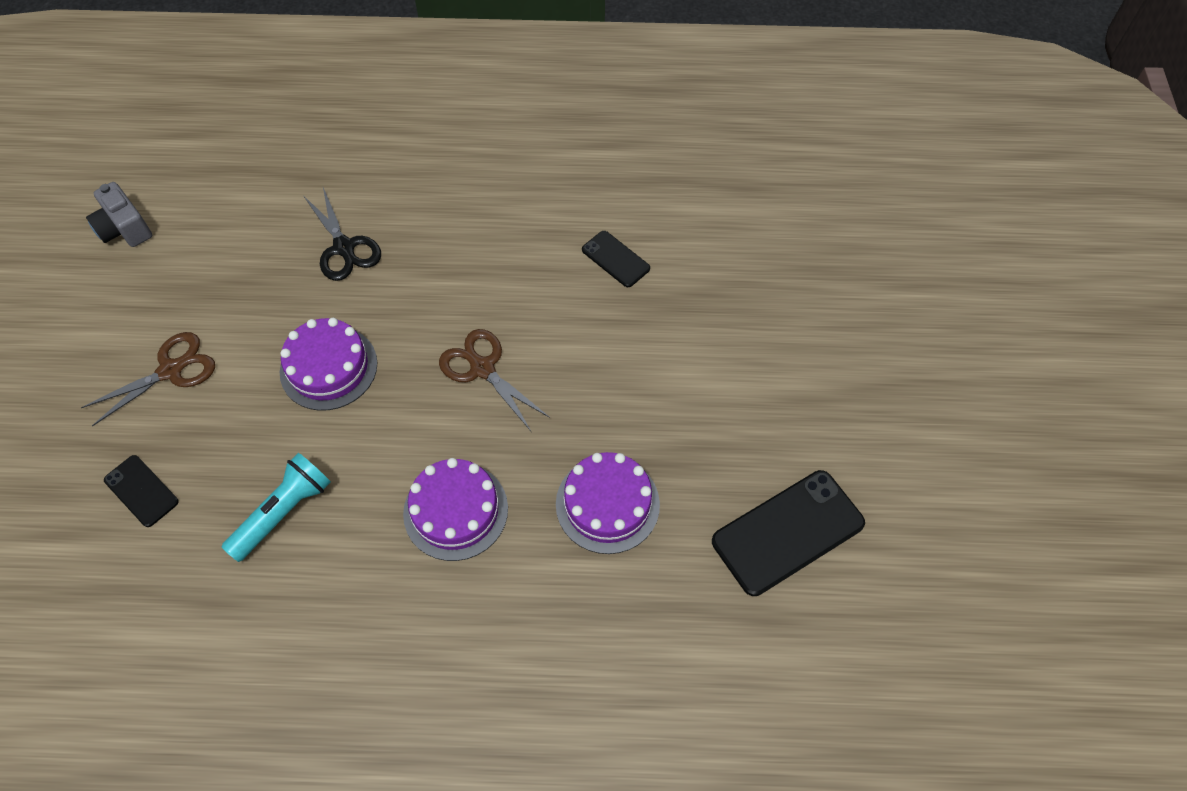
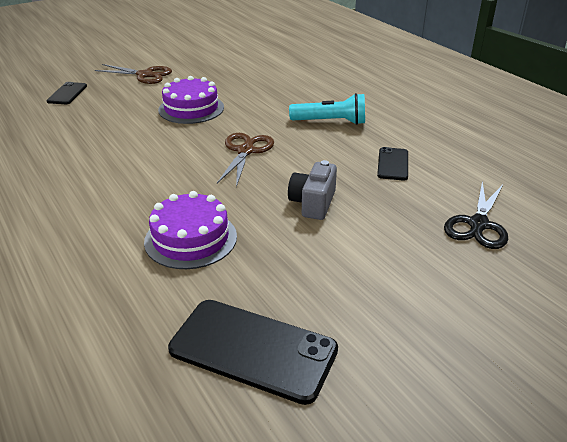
camera: 55 degrees right, 25 degrees down
(125, 229) = (213, 39): grey camera -> grey camera (313, 203)
(284, 512) = (84, 131): turquoise flashlight -> turquoise flashlight (330, 122)
(344, 247) = (273, 84): black scissors -> black scissors (478, 224)
(455, 510) = (131, 181): purple cake -> none

